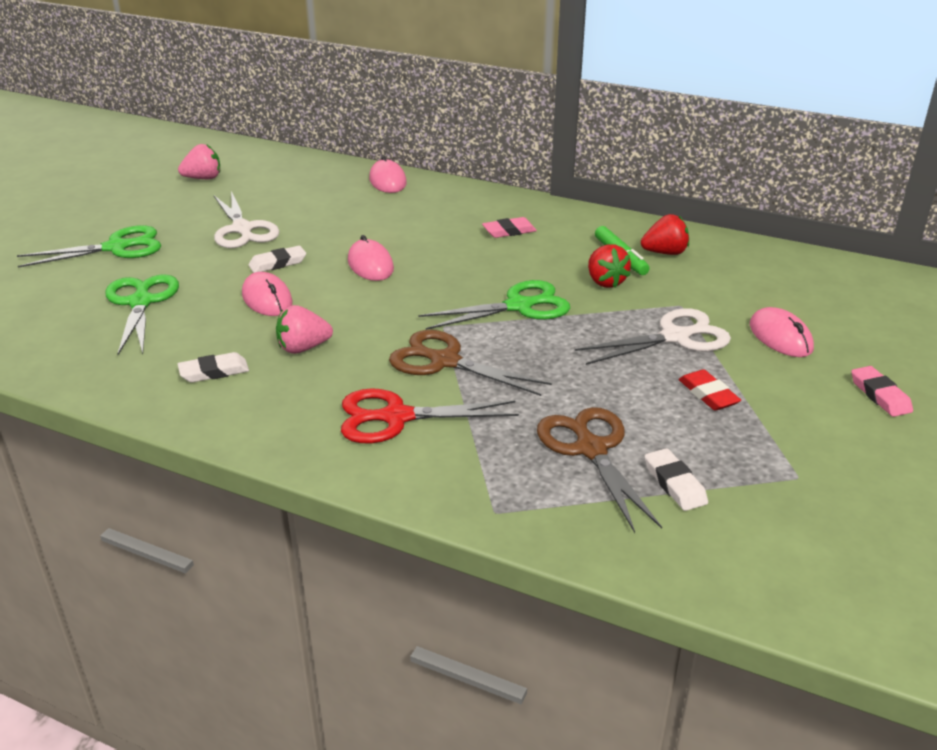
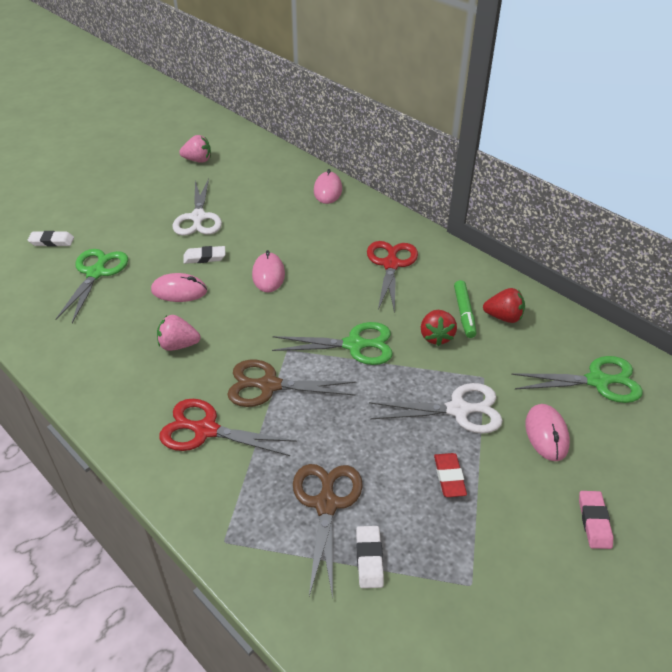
camera: 20 degrees right, 10 degrees up
(117, 247) = (107, 216): green scissors -> green scissors (598, 381)
(214, 372) = (109, 351): white eraser -> white eraser (52, 241)
(267, 299) = (179, 291): pink mouse -> pink mouse turned 75 degrees counterclockwise
(444, 361) = (268, 385): brown scissors -> brown scissors turned 45 degrees counterclockwise
(509, 231) = (391, 264): pink eraser -> red scissors

